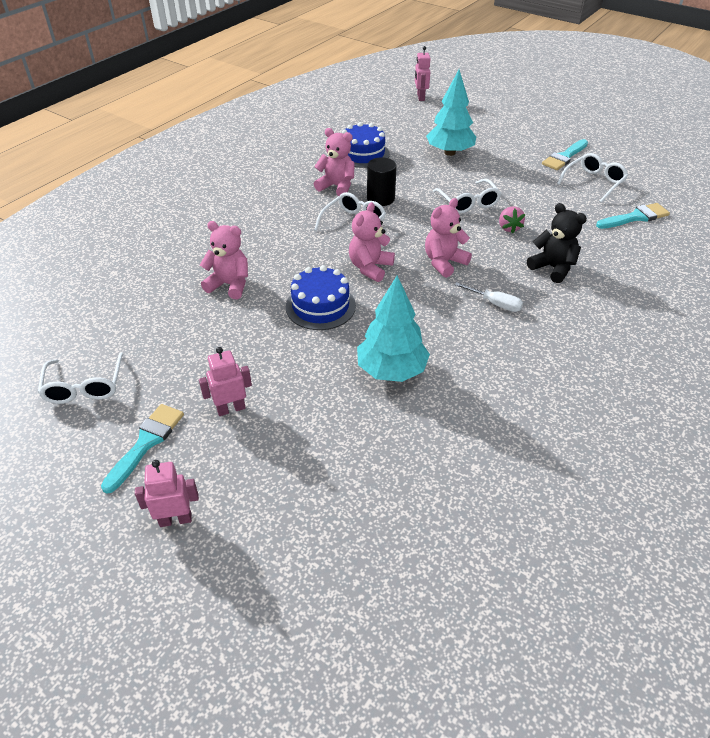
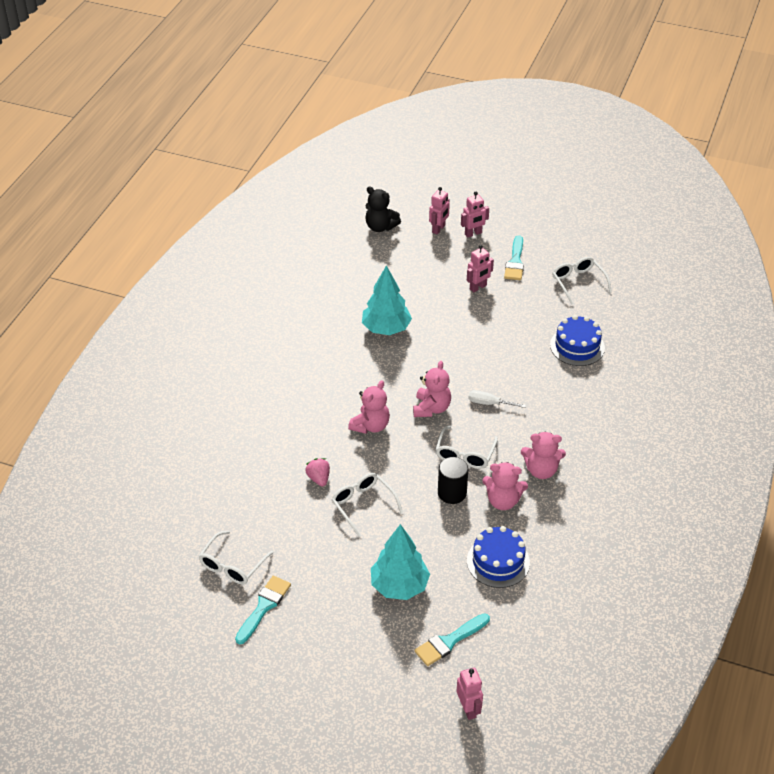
camera: 165 degrees right, 0 degrees up
(229, 285) = (536, 370): pink teddy bear -> pink teddy bear (541, 470)
(230, 546) = (438, 229): none -> pink robot
(320, 306) = (456, 366): blue cake -> blue cake (577, 346)
(495, 304) = (322, 394): white screwdriver -> white screwdriver (489, 403)
(553, 268) = (276, 438): black teddy bear -> black teddy bear (380, 227)
(635, 217) = (195, 518): turquoise brush -> turquoise brush (449, 641)

